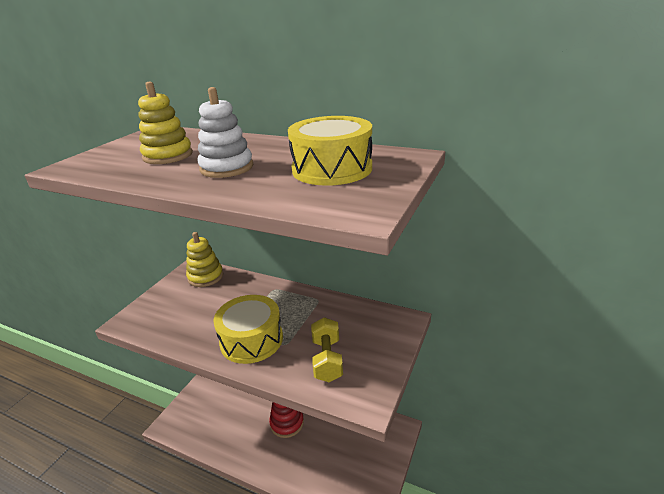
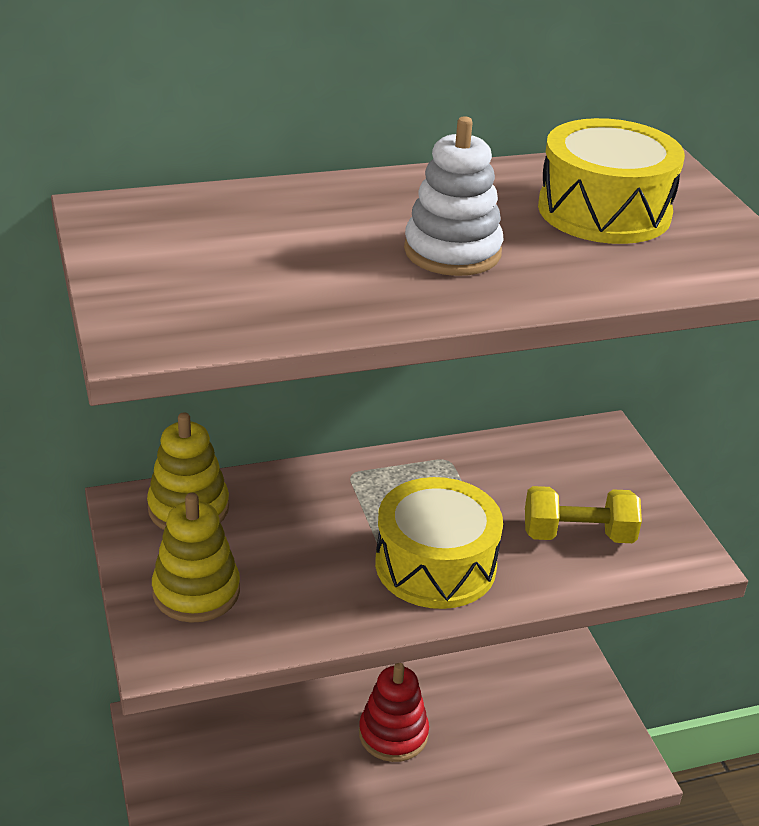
camera: 45 degrees left, 5 degrees up
(168, 156) = (291, 258): yellow stacking toy -> yellow stacking toy (196, 592)
(327, 359) = (578, 535): yellow dumbbell -> yellow dumbbell turned 45 degrees counterclockwise

